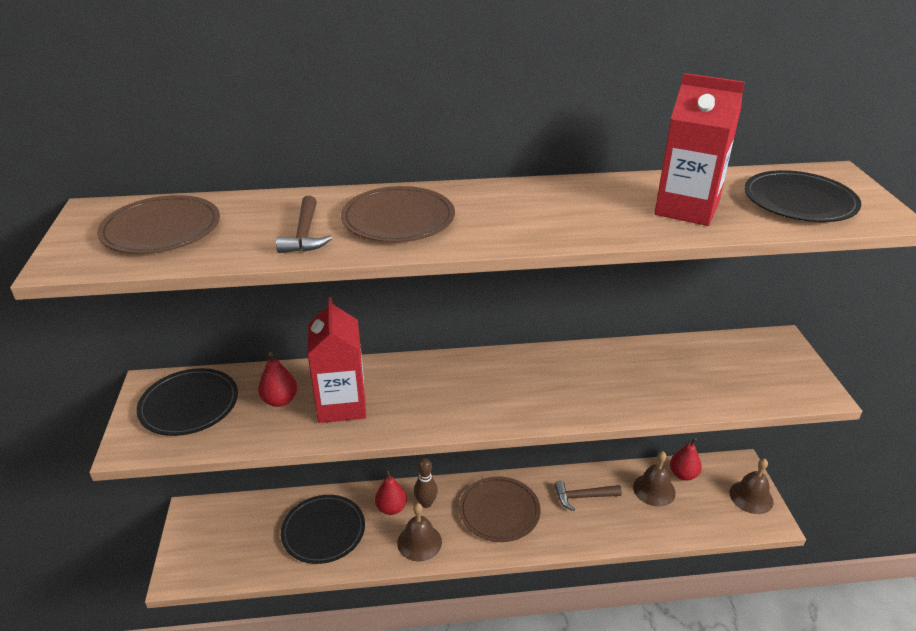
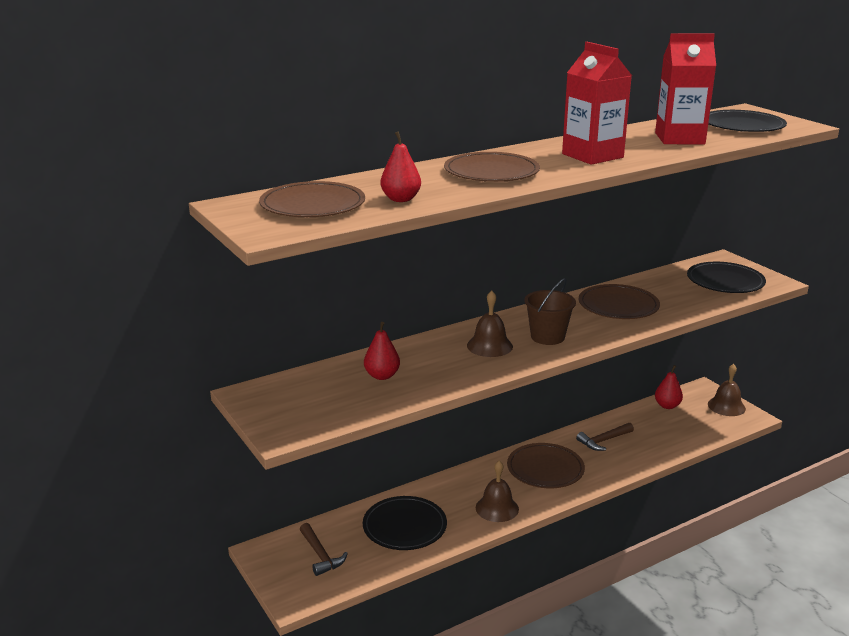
camera: 25 degrees left, 10 degrees down
(189, 404) = (302, 397): black plate -> black plate (725, 281)
(305, 234) = (435, 189): brown hammer -> brown hammer (320, 555)
(342, 404) = (438, 366): red carton -> red carton (592, 156)
(391, 508) = (451, 493): red pear -> red pear (401, 199)
(426, 503) = (479, 481): brown bowling pin -> none
(483, 398) = (547, 337): none -> brown bucket
(597, 376) = (618, 305): none -> brown plate
(654, 489) = (653, 421): brown bell -> brown bell (489, 346)

